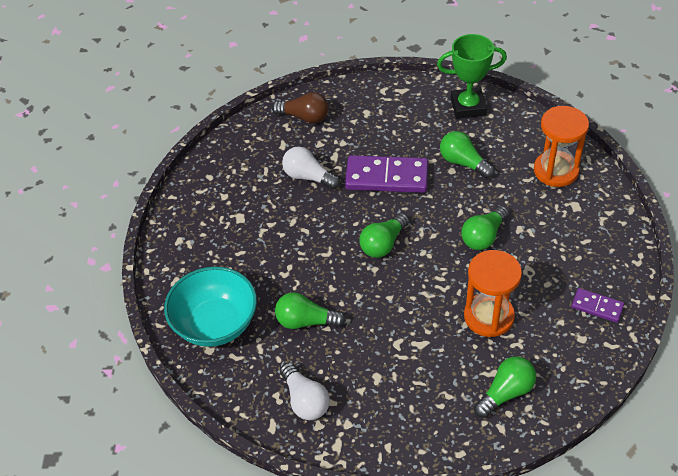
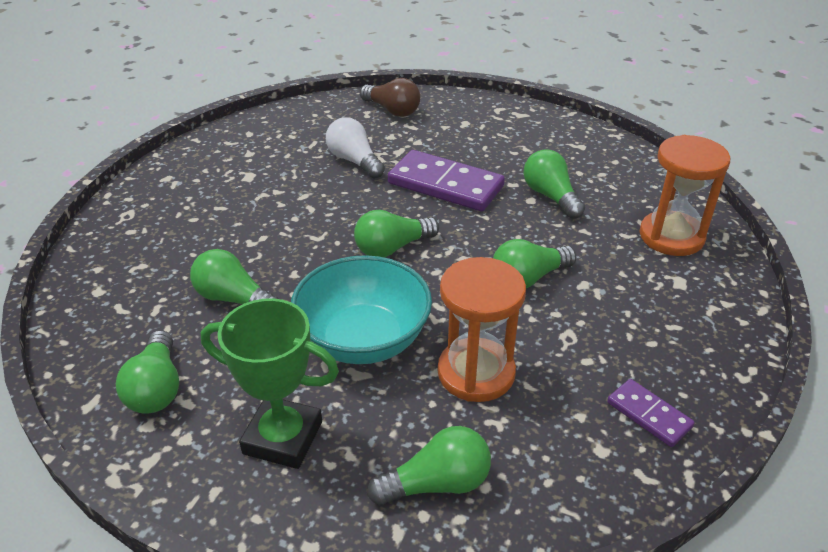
camera: 20 degrees right, 10 degrees down
(215, 324) = (129, 267): turquoise bowl -> turquoise bowl (363, 339)
(305, 400) = (156, 388): white light bulb -> green light bulb
(468, 107) = (591, 146): green trophy -> green trophy (283, 438)

